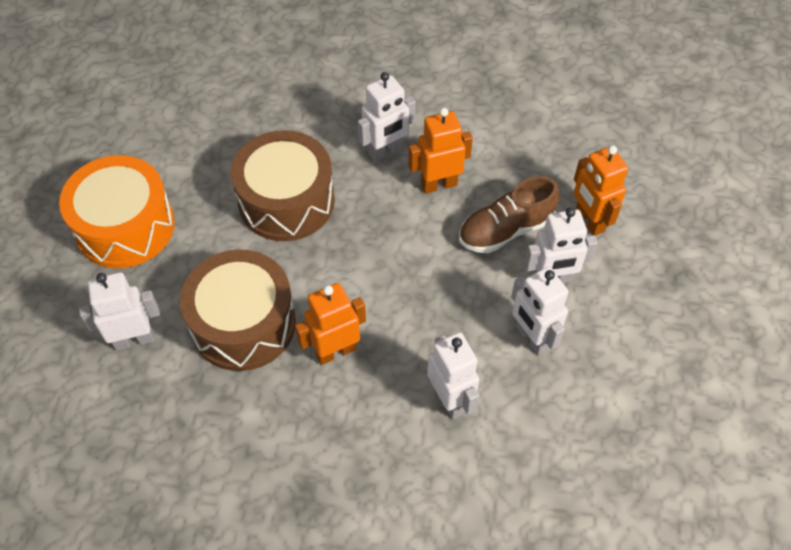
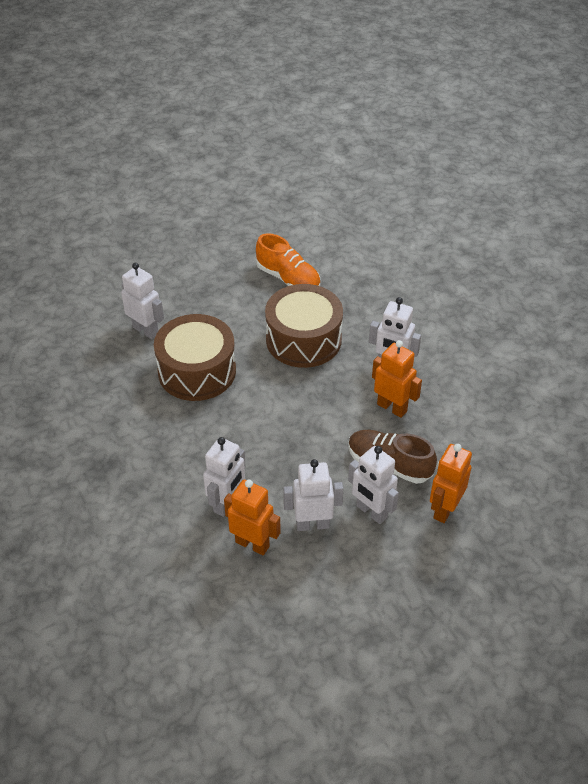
camera: 55 degrees right, 10 degrees down
(125, 227) = (217, 281): orange drum -> none
(187, 162) = (288, 279): none -> orange shoe
(335, 351) = (214, 425): orange robot -> orange robot (252, 544)
(531, 338) = (312, 524): white robot -> white robot turned 60 degrees clockwise

